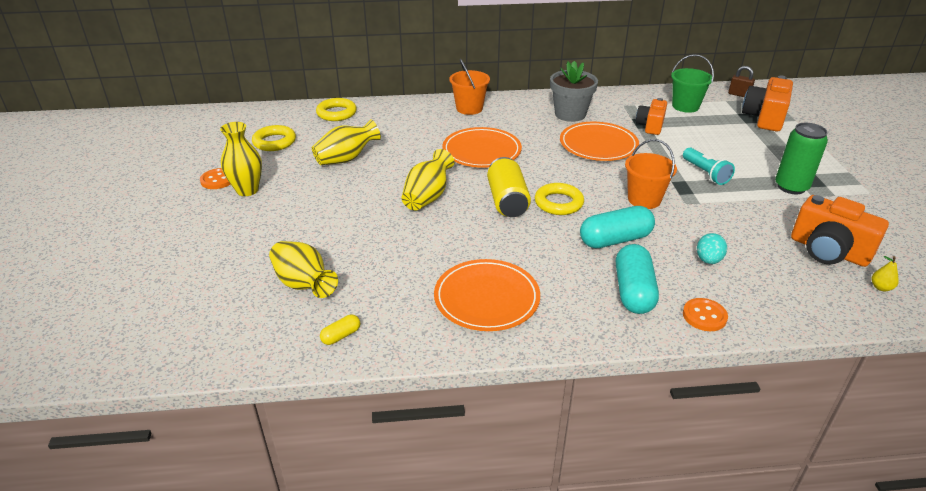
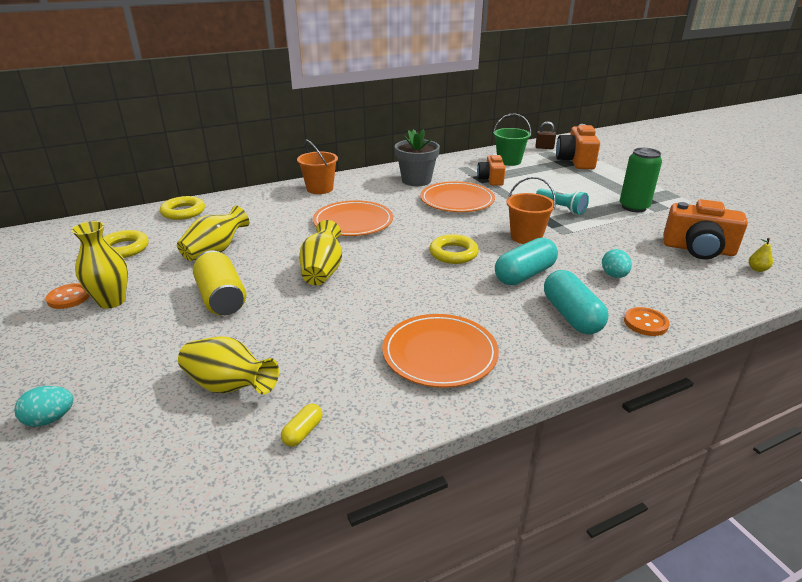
camera: 20 degrees left, 5 degrees down
(172, 278) = (50, 419): none -> turquoise egg
(507, 201) = (404, 260): yellow can -> yellow can (221, 298)

